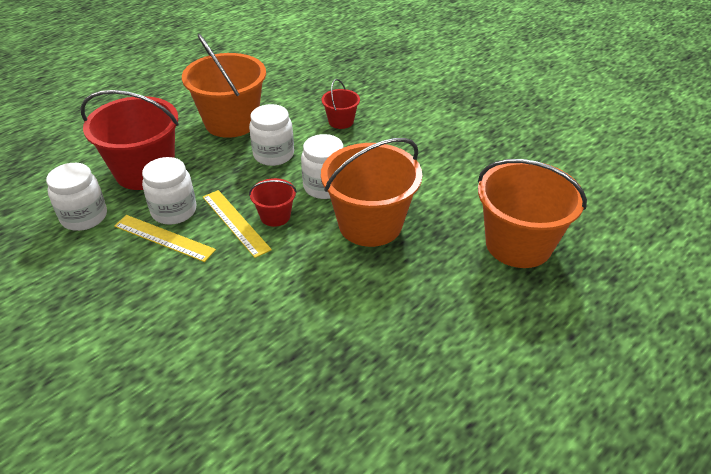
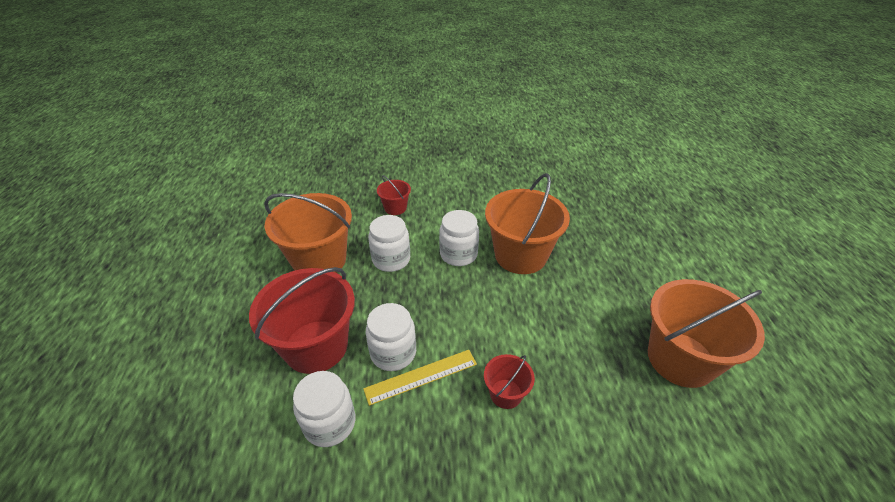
camera: 50 degrees left, 0 degrees up
(235, 222) = (448, 322): yellow ruler -> none
(275, 216) = (464, 296): red bucket -> red bucket (506, 393)
(518, 244) = (596, 208): orange bucket -> orange bucket (680, 359)

